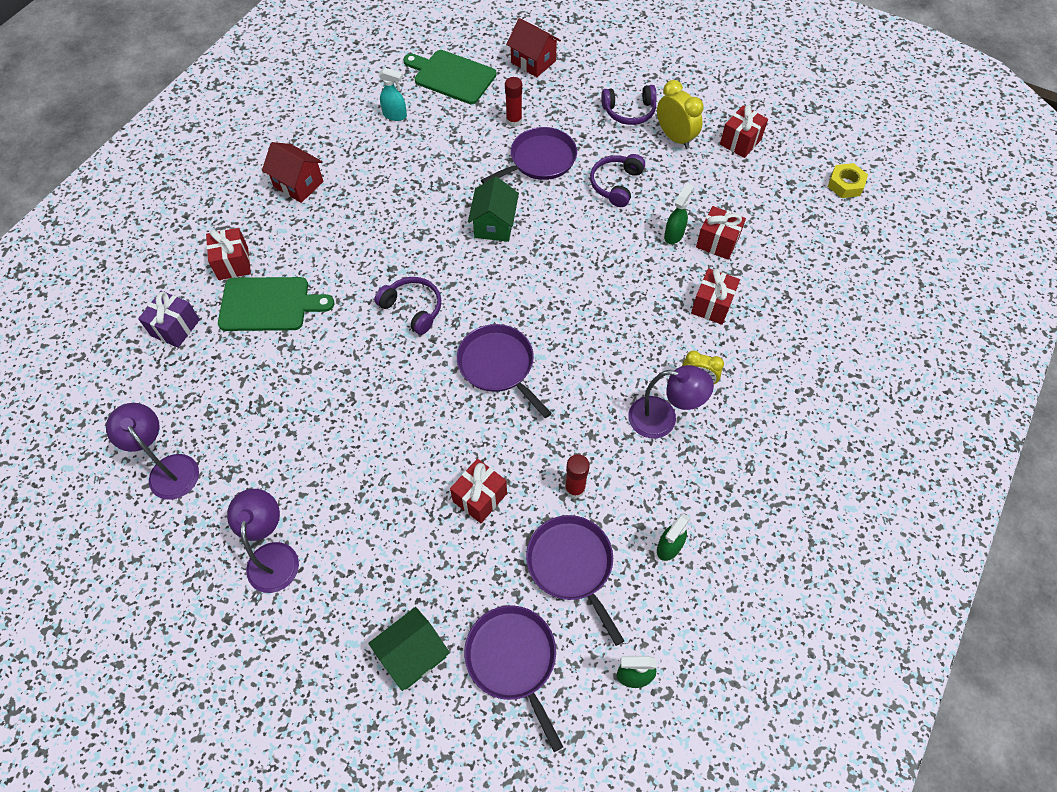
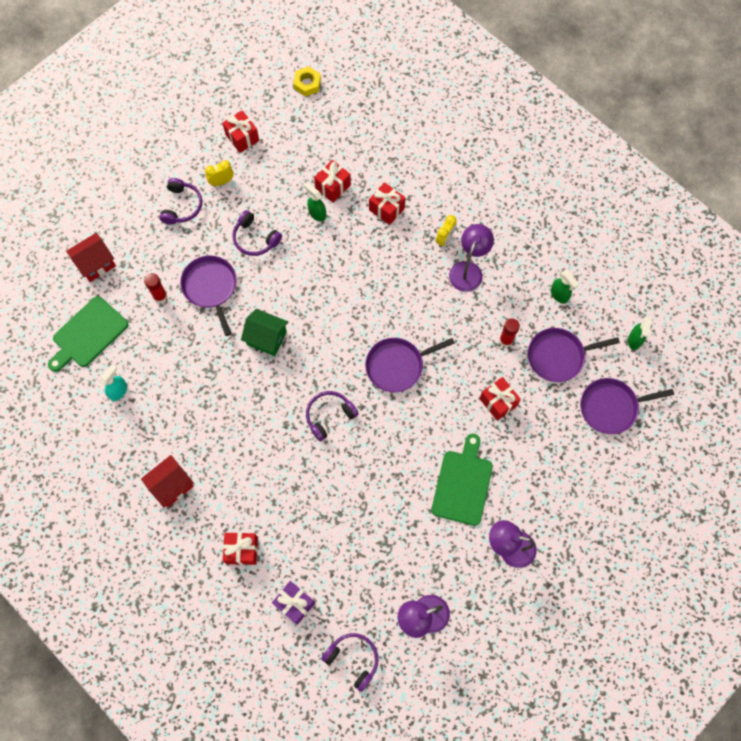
camera: 75 degrees left, 10 degrees up
(112, 403) = (353, 659): none -> purple headphones
(269, 304) = (293, 526): green cutting board -> green cutting board (463, 484)
(413, 655) = (596, 467): green house -> none
(675, 137) = (221, 182): yellow clock -> yellow clock, size x0.66

